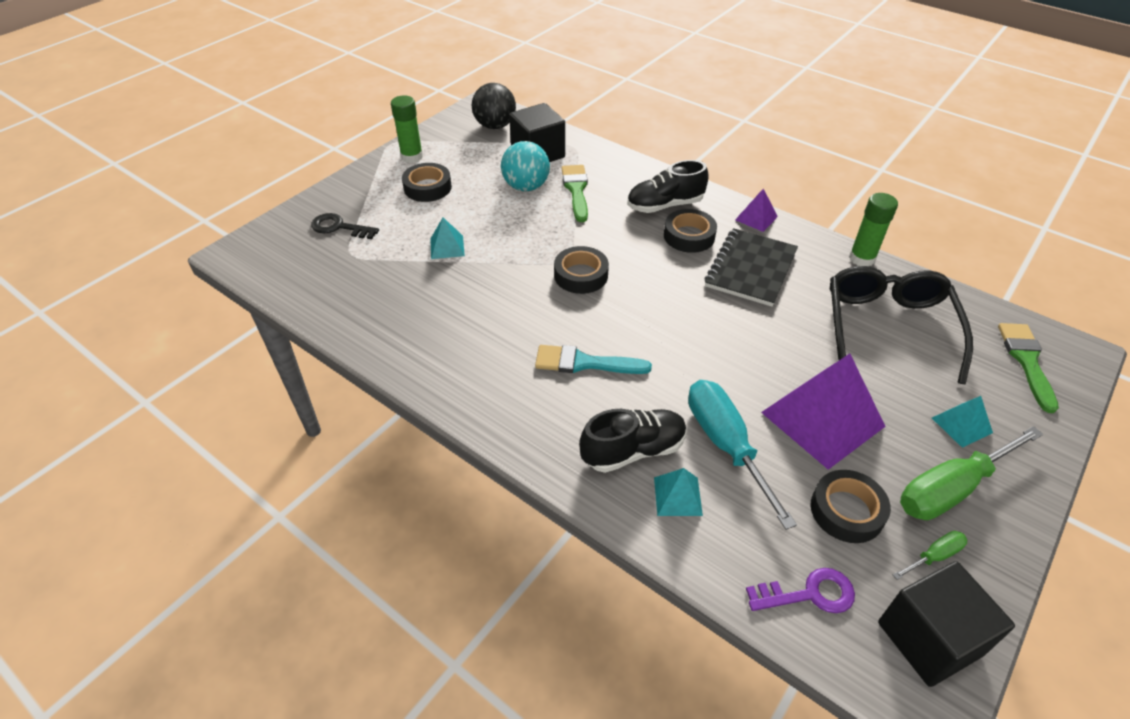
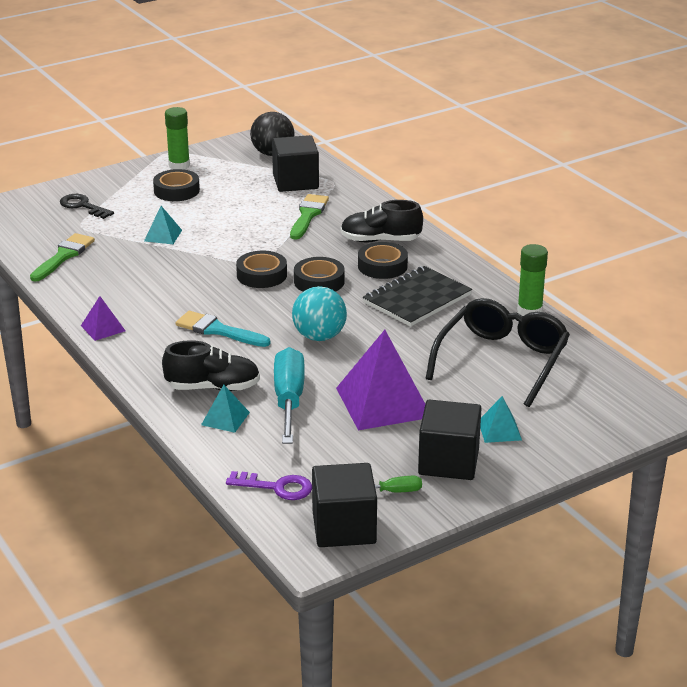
camera: 20 degrees right, 15 degrees down
(526, 187) = (264, 205): turquoise ball -> turquoise ball (319, 336)
(756, 218) = (458, 264): purple pyramid -> purple pyramid (103, 328)
(846, 511) = (349, 454): black tape -> black tape (319, 281)
(951, 488) = (448, 462): green screwdriver -> black cube
(1026, 361) = (606, 406): green brush -> green brush (63, 256)

